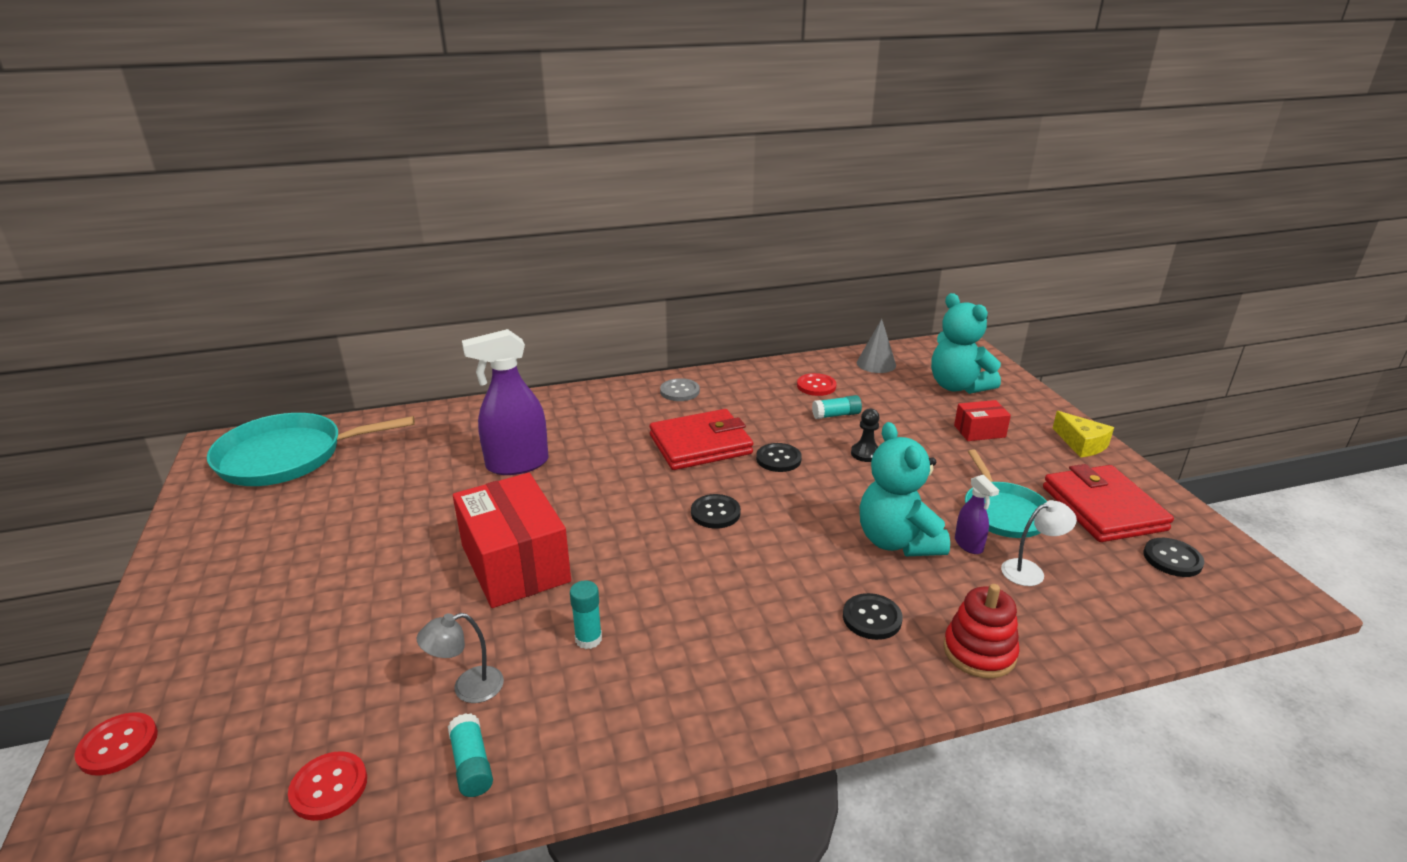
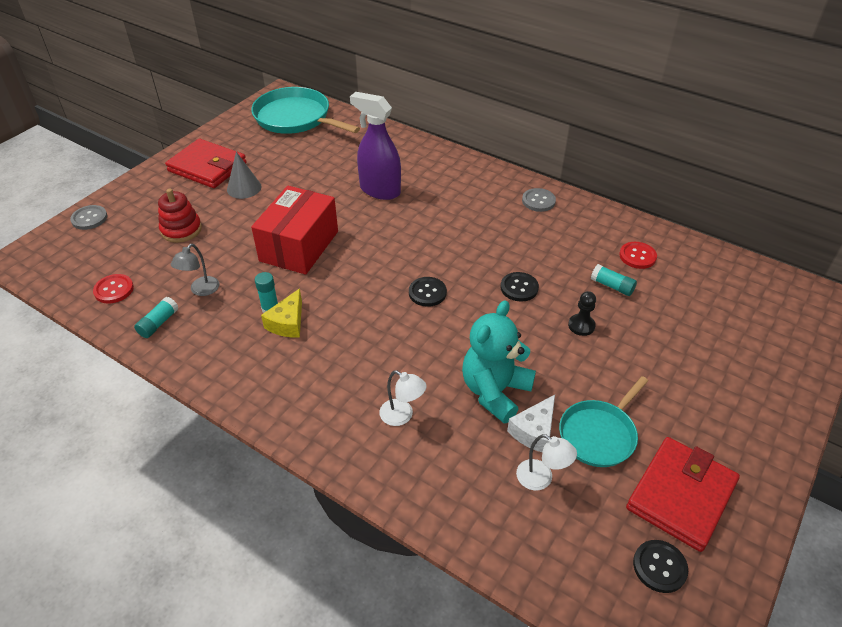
camera: 50 degrees right, 15 degrees up
(118, 745) = (89, 218): red button -> grey button
(468, 688) = (201, 290): grey lamp -> grey lamp turned 90 degrees counterclockwise
(700, 444) = (490, 245): red wallet -> red wallet (207, 167)
(872, 618) = (402, 416): black button -> white lamp
(876, 364) = (718, 269): grey cone -> grey cone (244, 188)
(958, 386) = (753, 330): turquoise teddy bear -> none
(968, 545) = (534, 431): purple spray bottle -> white cheese
(979, 431) = (699, 373): red box -> none
(979, 652) = (422, 485): red stacking toy -> red stacking toy (181, 230)
(1081, 444) = (768, 446): yellow cheese -> yellow cheese (287, 323)

